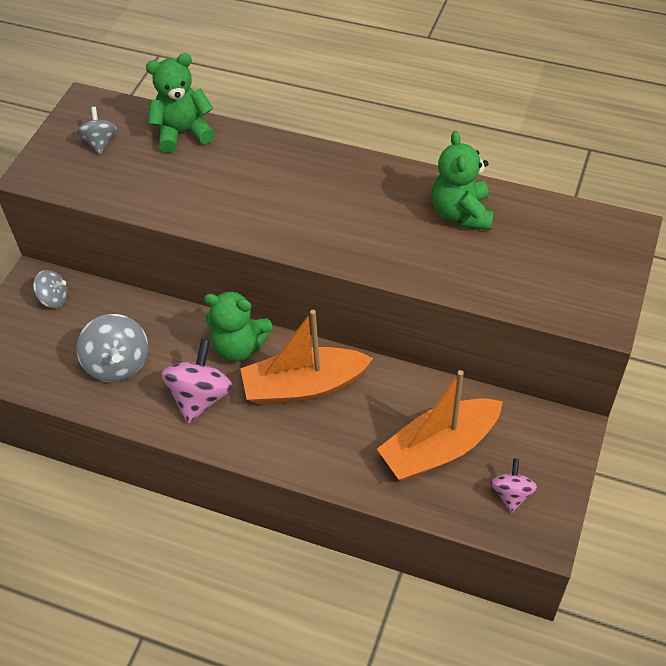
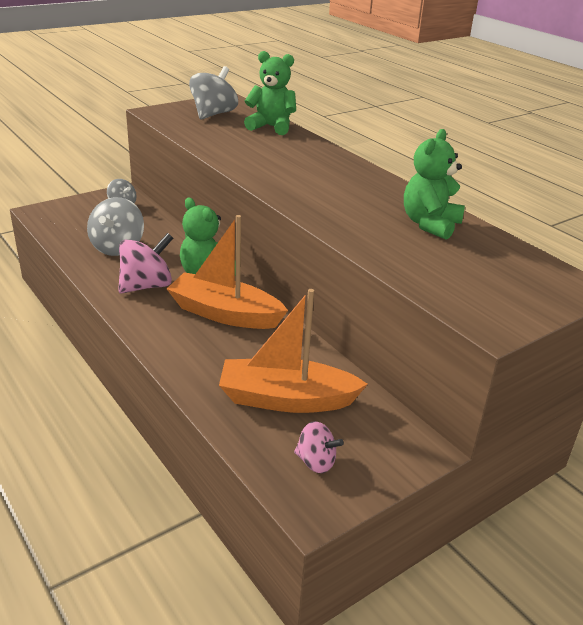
camera: 30 degrees right, 20 degrees down
(100, 142) = (213, 114): grey spinning top -> grey spinning top, size x1.69
(511, 494) = (316, 462): pink spinning top -> pink spinning top turned 75 degrees clockwise

